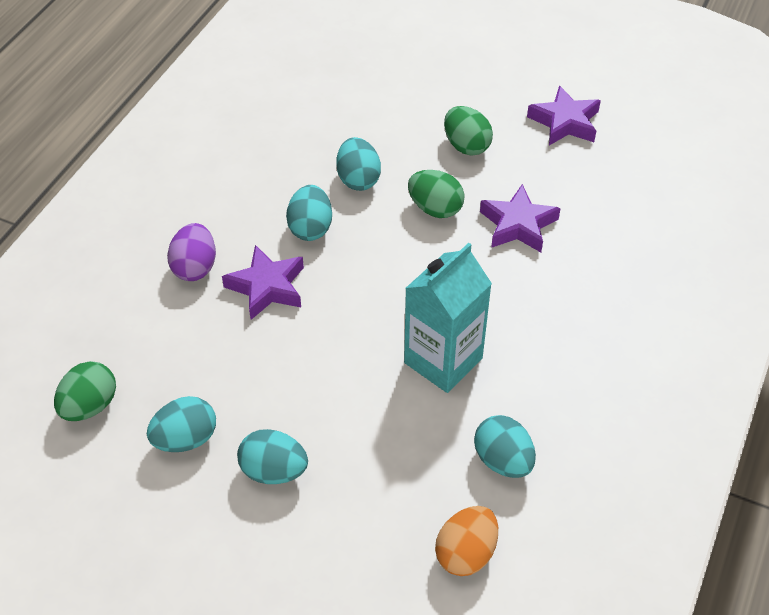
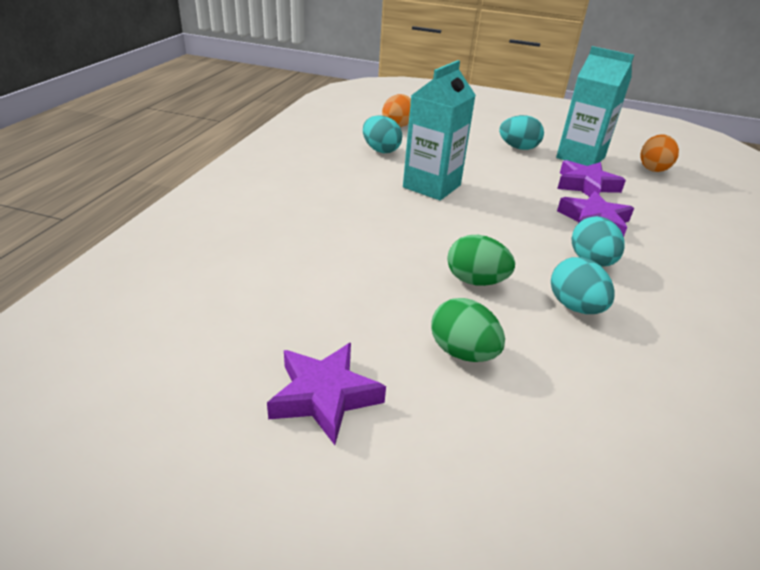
camera: 170 degrees right, 15 degrees down
(90, 406) = (653, 168): green egg -> orange egg
(186, 439) = (580, 157): turquoise egg -> turquoise carton
(195, 267) = (665, 232): purple egg -> none
(518, 225) = (383, 269): purple star -> purple star (586, 186)

